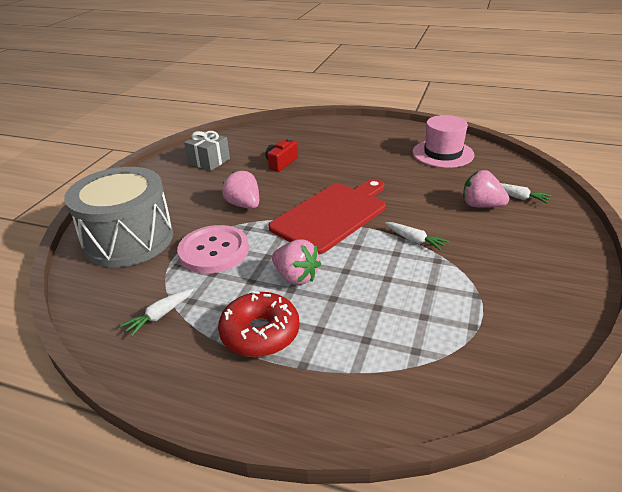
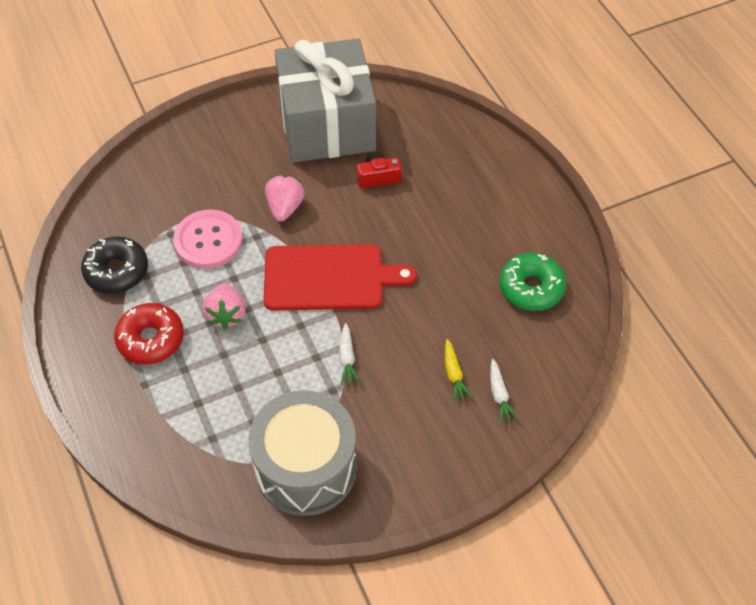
camera: 45 degrees right, 20 degrees up
(129, 239) = (172, 178): grey drum -> grey drum (306, 468)
(160, 316) = (117, 271): white carrot -> black donut
(209, 161) = (327, 124): grey gift -> grey gift, size x2.46
(443, 153) = (531, 288): pink hat -> green donut
(481, 205) = (454, 374): pink strawberry -> yellow carrot

